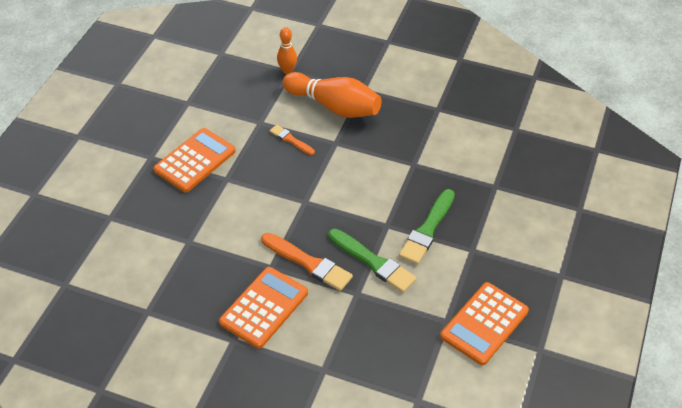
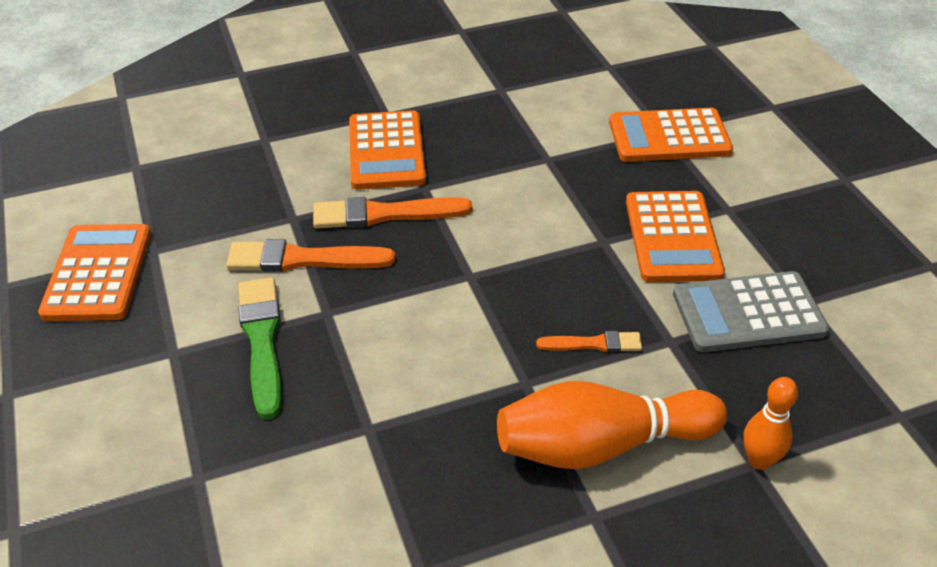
camera: 140 degrees right, 5 degrees down
(112, 212) = (669, 137): none -> orange calculator
(215, 113) = (748, 313): none -> grey calculator
(373, 262) = (303, 259): green brush -> orange brush

